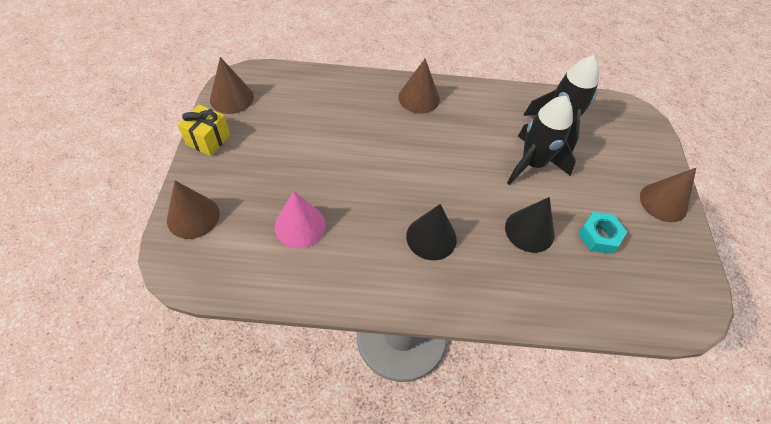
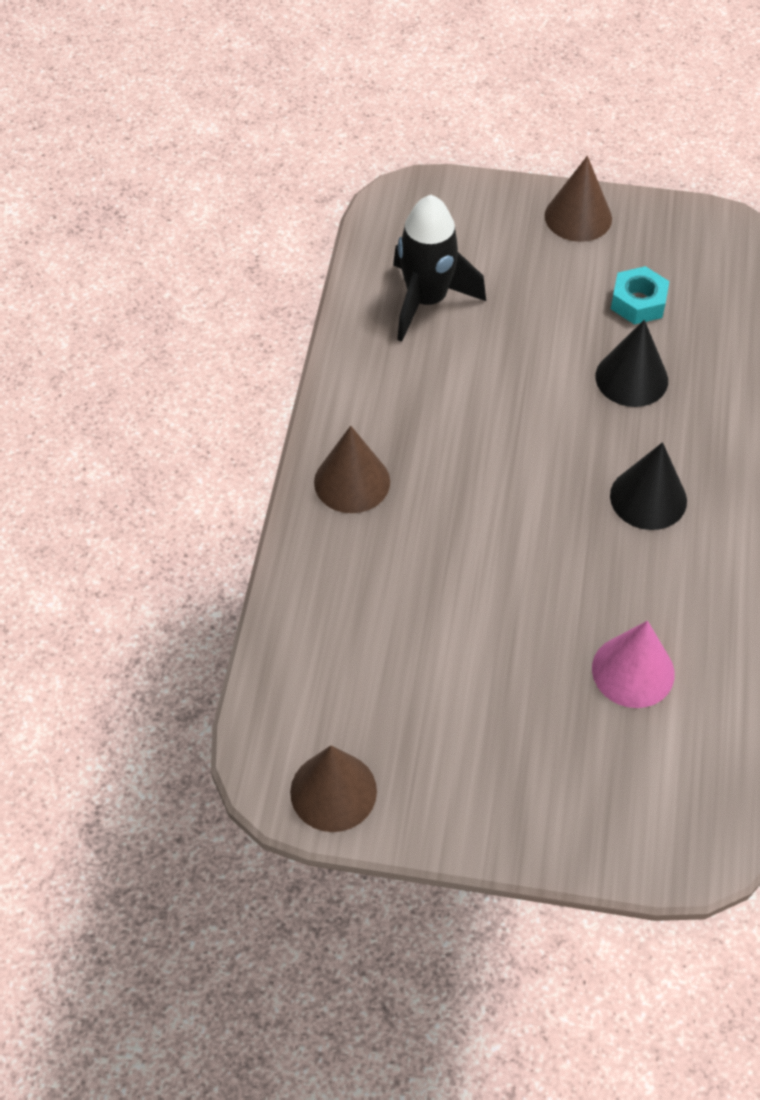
camera: 80 degrees left, 0 degrees up
(193, 217) = (620, 832): brown cone -> none
(208, 140) = (444, 824): yellow gift -> none
(532, 164) = (507, 350): black rocket -> none

